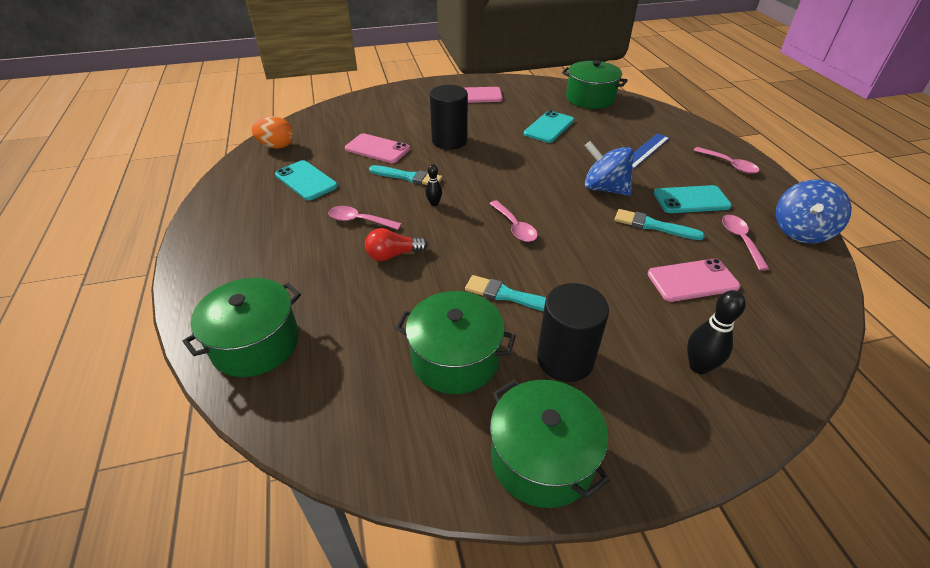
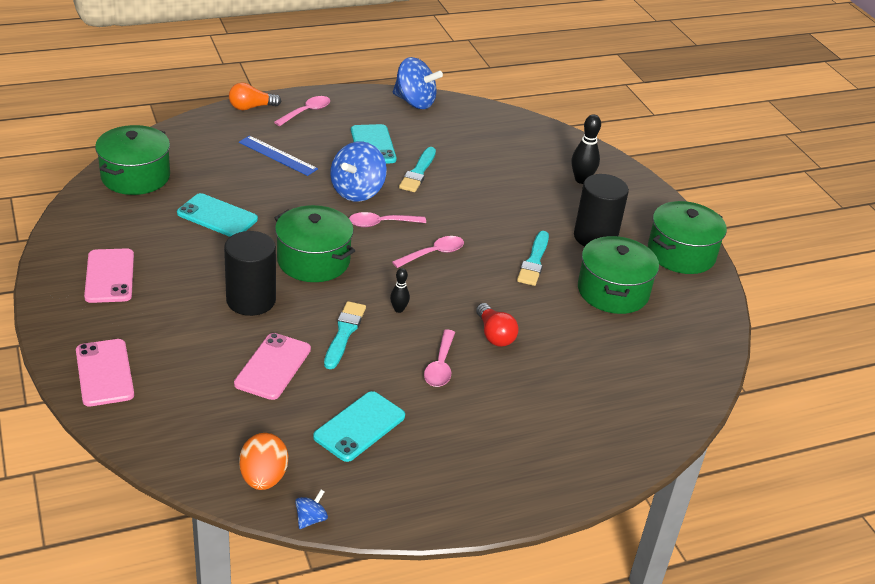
camera: 100 degrees left, 5 degrees down
(234, 161) = (311, 519): none -> blue spinning top
(255, 343) = (637, 413): green pot -> green pot (313, 260)
(692, 280) = (490, 166): pink phone -> pink phone (104, 373)
(717, 139) = (251, 107): none -> orange light bulb
(740, 240) = (432, 133): pink spoon -> pink spoon (381, 223)

